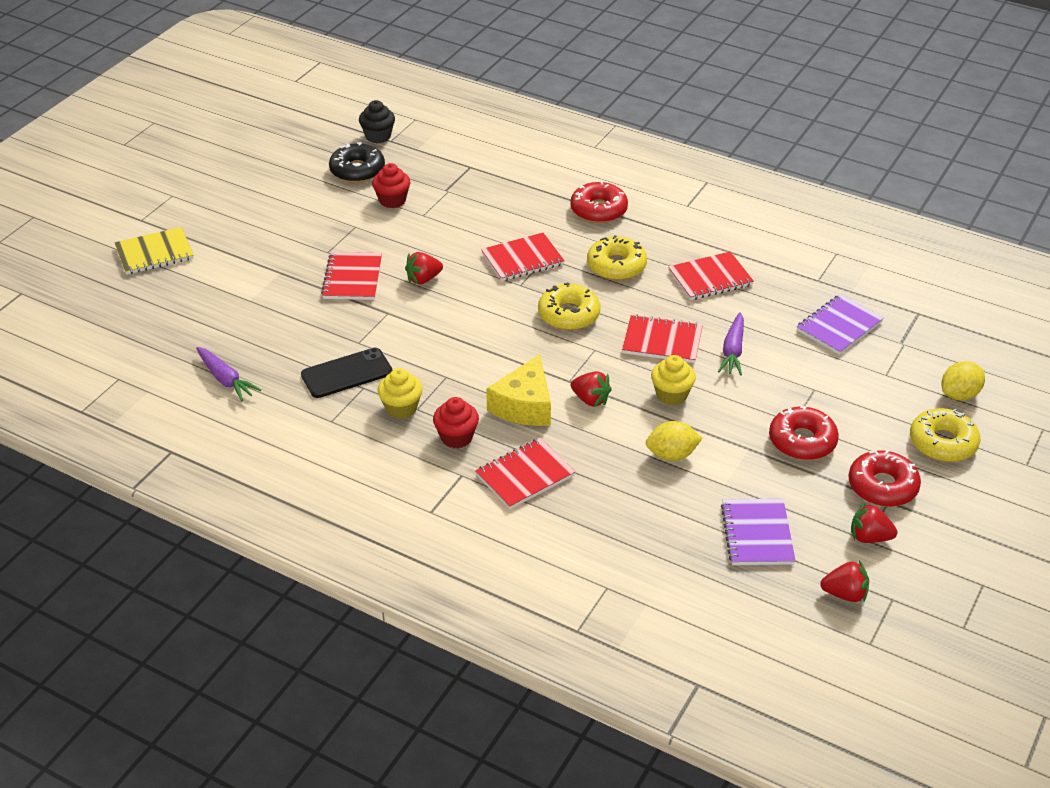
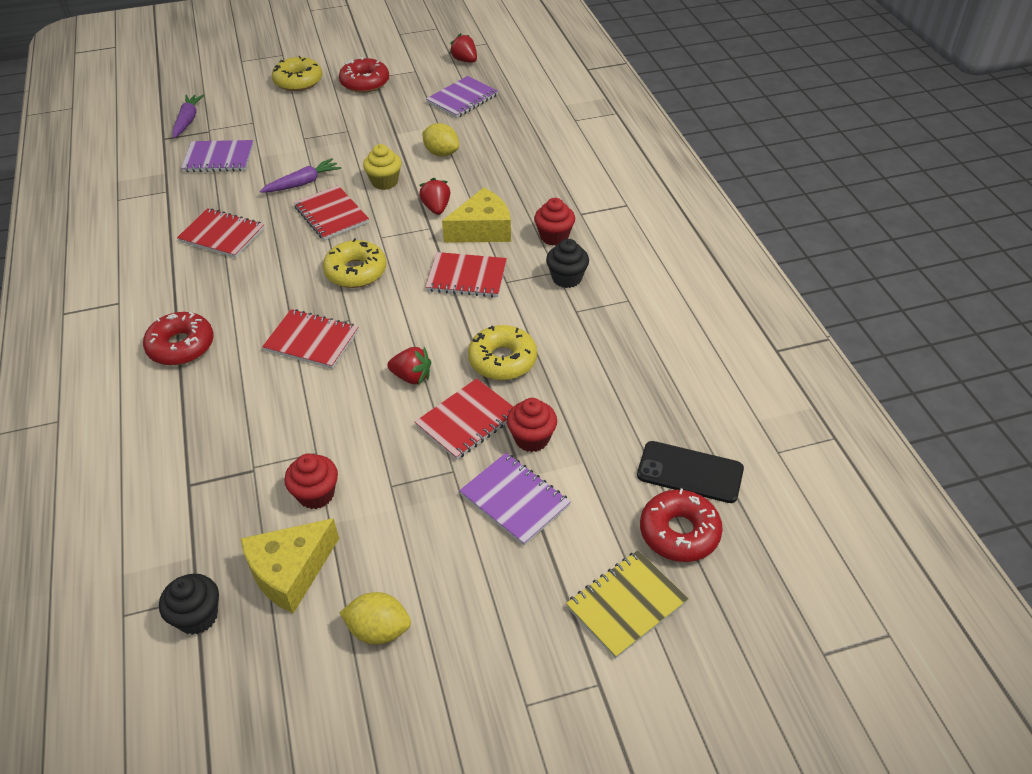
camera: 135 degrees left, 5 degrees up
(154, 253) = (626, 604): yellow notebook -> yellow notebook turned 60 degrees counterclockwise
(225, 379) = (680, 387): purple carrot -> purple carrot (188, 121)
(271, 260) = (515, 500): none -> purple notebook
(298, 293) = (532, 438): none -> red cupcake
(346, 373) = (576, 330): black phone -> black phone (690, 472)
(357, 170) = (290, 571): black donut -> yellow cheese
(401, 408) = (567, 278): yellow cupcake -> black cupcake
(525, 475) = (542, 191): red notebook -> red notebook (466, 277)
(616, 266) = (260, 287): yellow donut -> yellow donut (502, 360)
(802, 441) = (362, 120): red donut -> red donut (679, 532)
(869, 537) = (412, 70): red strawberry -> none
(959, 395) = (242, 93): yellow lemon -> yellow lemon (379, 630)

